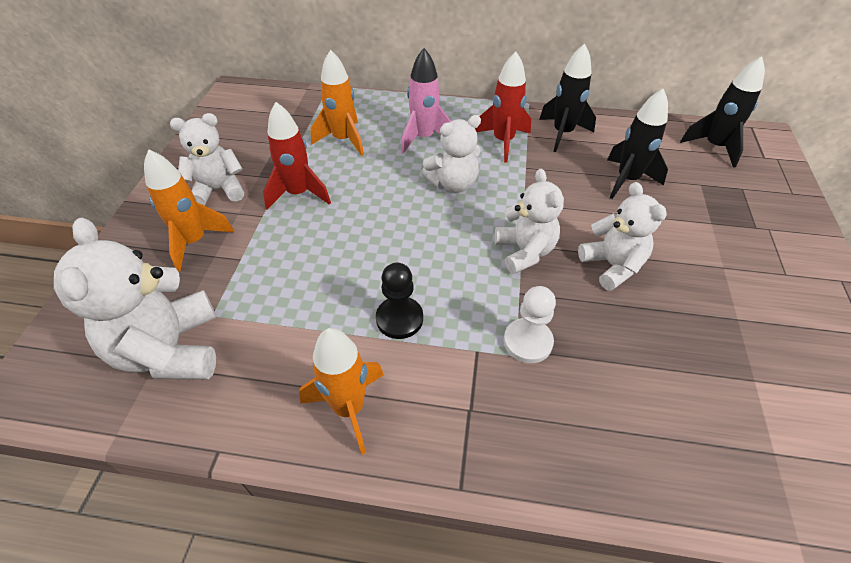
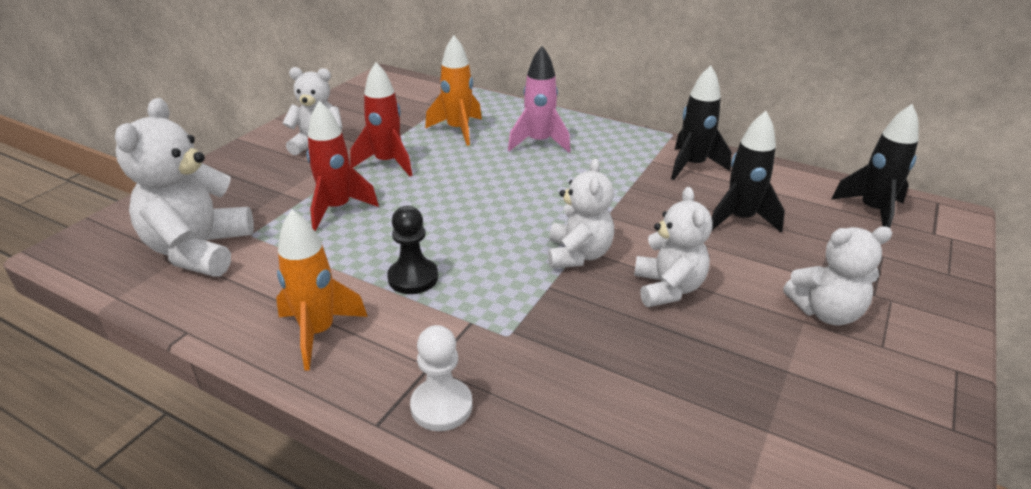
camera: 20 degrees right, 15 degrees down
(195, 241) = (273, 179): orange rocket -> none
(453, 184) = (542, 184): white teddy bear -> white teddy bear (826, 312)
(503, 141) = (620, 161): red rocket -> red rocket (337, 209)
(527, 342) = (528, 328): white pawn -> white pawn (441, 406)

